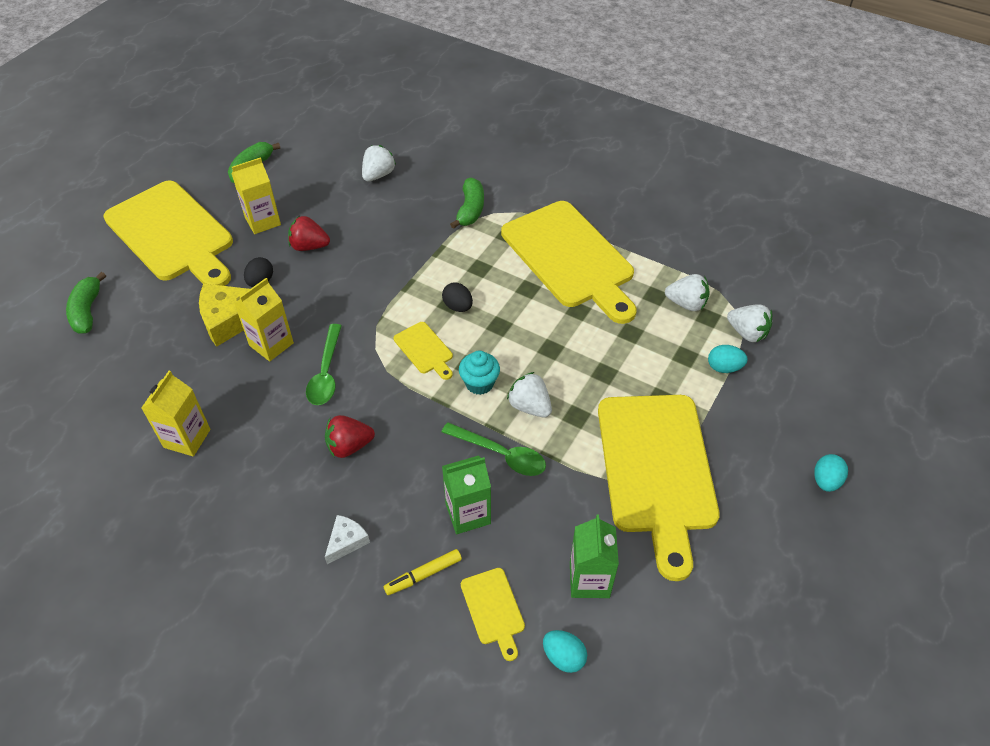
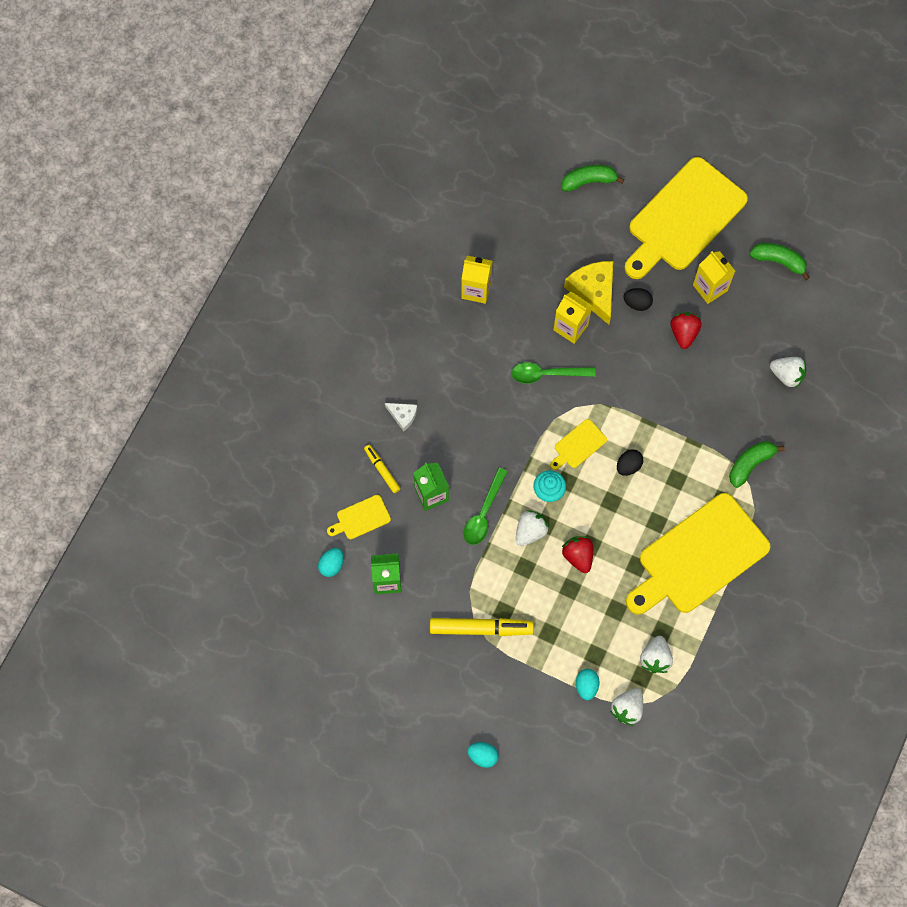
camera: 85 degrees right, 20 degrees up
(349, 446) = (480, 403): red strawberry -> red strawberry (578, 556)
(470, 210) = (750, 464): green banana -> green banana turned 135 degrees clockwise
(656, 469) = (481, 628): yellow cutting board -> yellow marker

